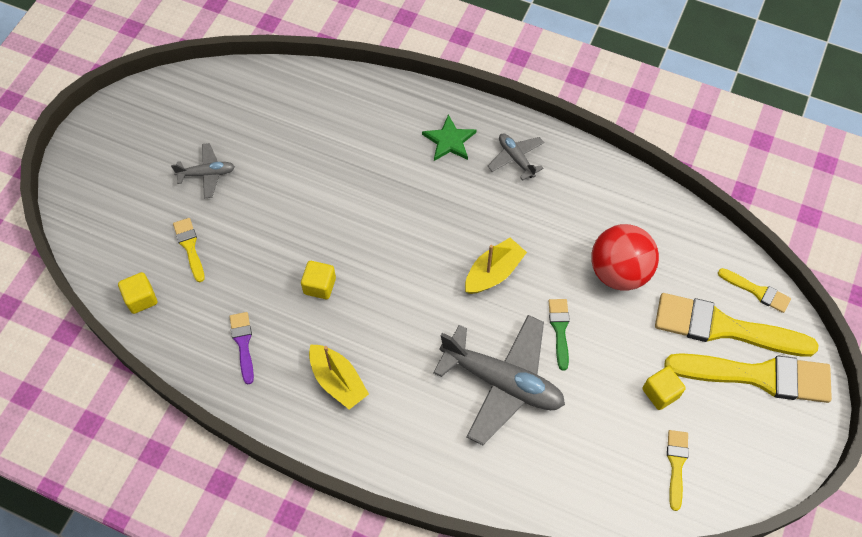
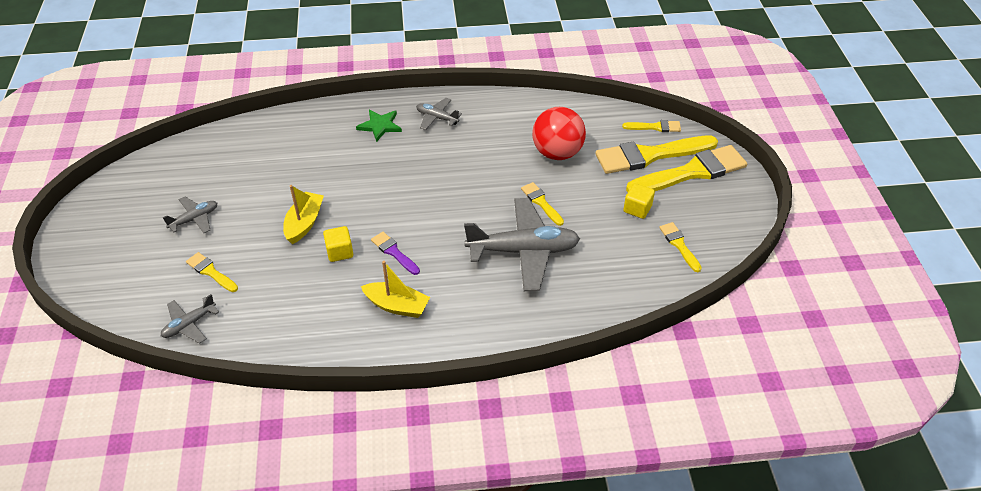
camera: 30 degrees left, 15 degrees down
(141, 299) = (189, 324): yellow cube -> grey plane
(243, 343) = (301, 316): purple brush -> purple brush (394, 252)
(493, 273) = (469, 189): yellow boat -> yellow boat (304, 223)
(559, 329) = (541, 202): green brush -> yellow brush

